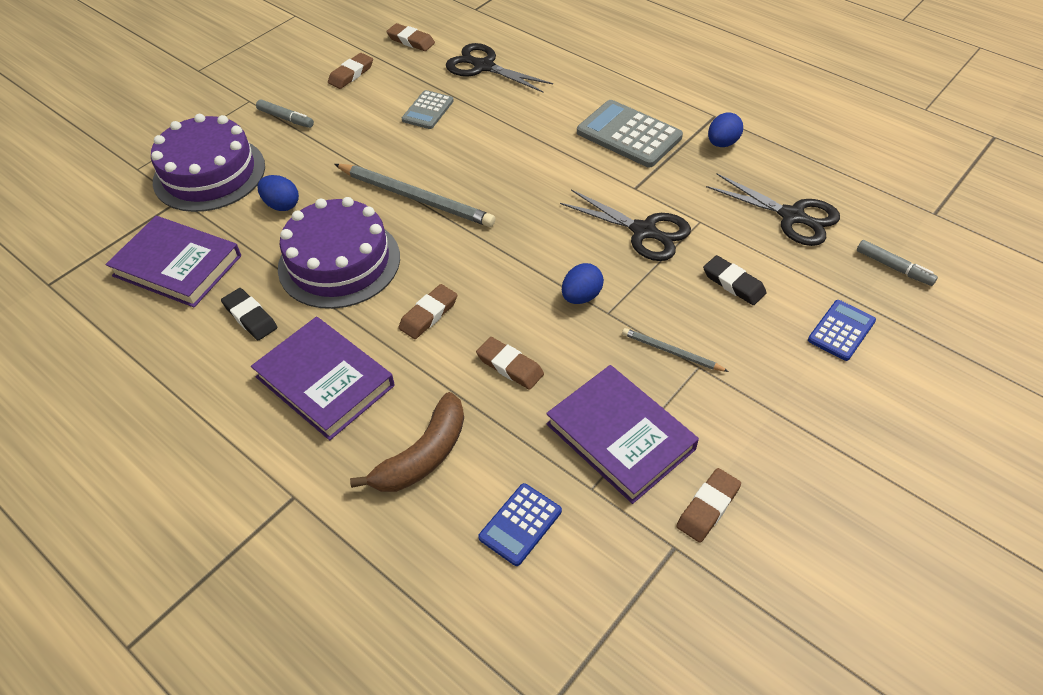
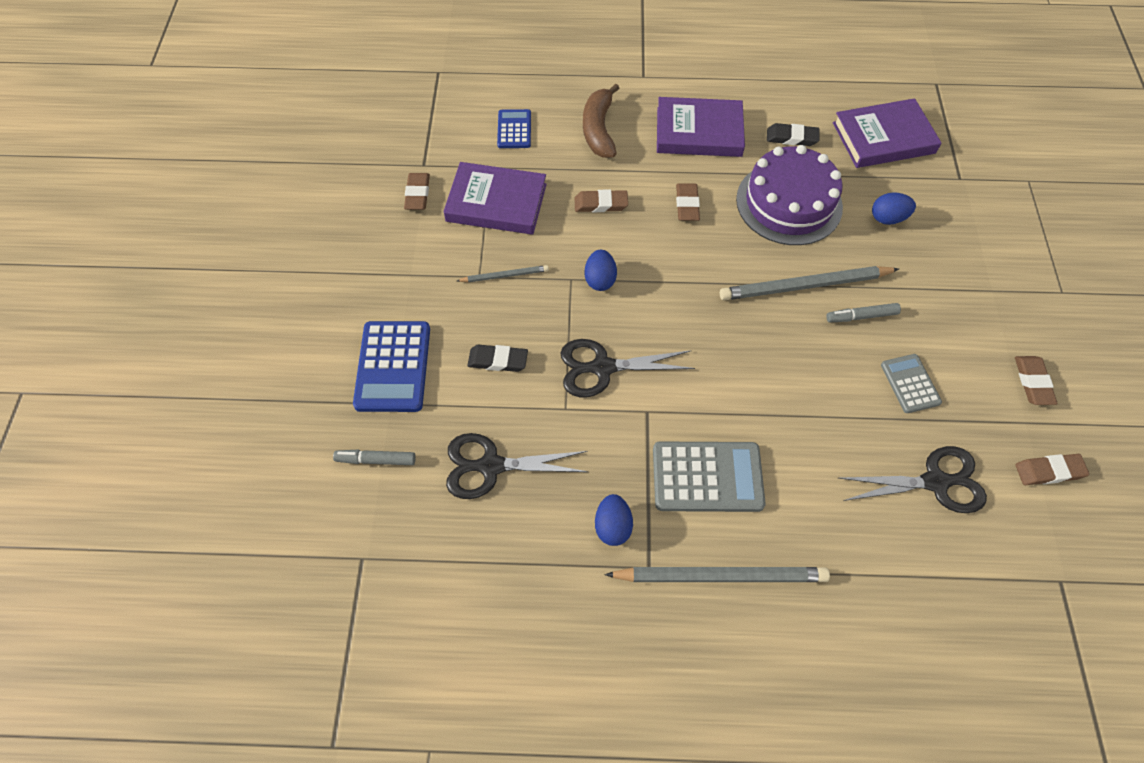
camera: 140 degrees right, 10 degrees up
(209, 173) = (975, 209): purple cake -> none
(286, 118) = (1005, 294): grey marker -> grey marker (861, 316)
(670, 92) = (720, 576): none -> grey pencil
(841, 330) = (393, 367): blue calculator -> blue calculator, size x1.71

